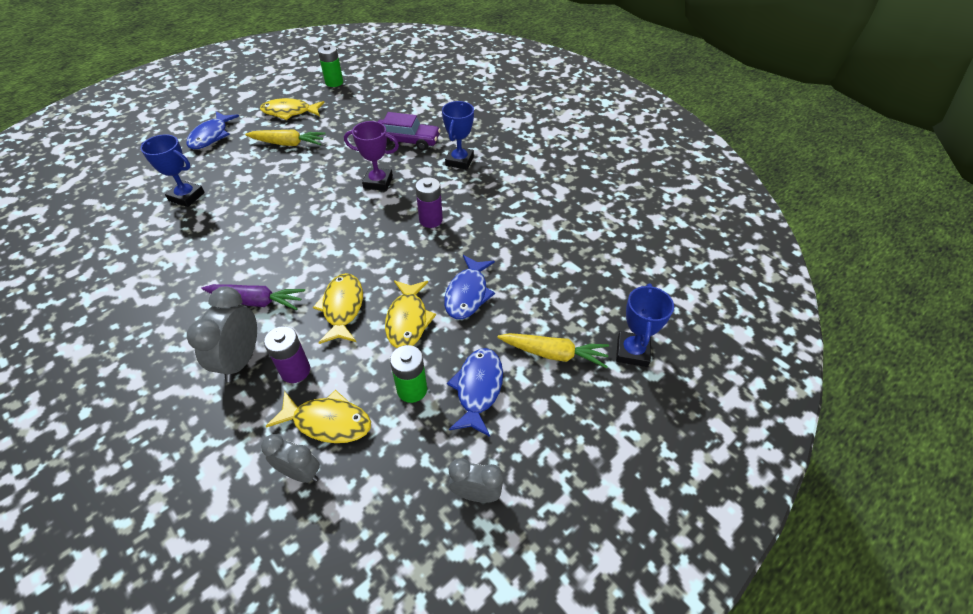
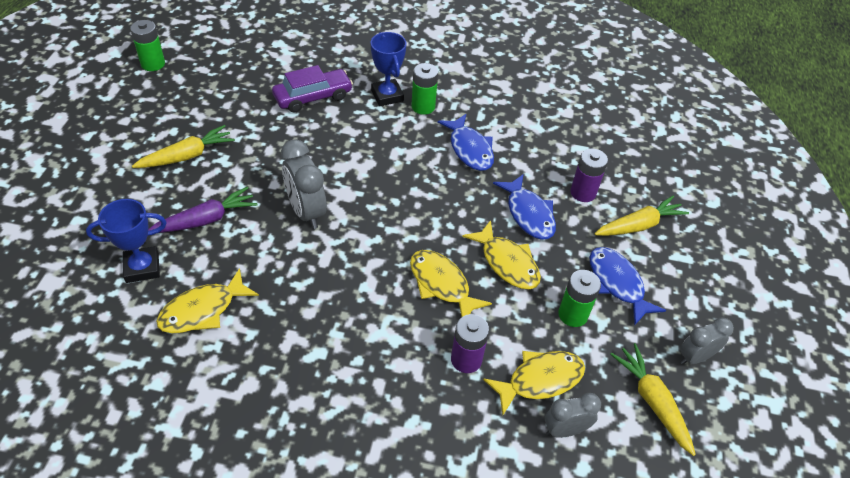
camera: 40 degrees left, 0 degrees up
(211, 136) = (79, 188): blue fish -> blue fish (470, 149)
(240, 360) = (408, 382): grey clock -> grey clock (306, 212)
(256, 301) = (357, 325): purple carrot -> purple carrot (206, 220)
(289, 112) = (143, 120): yellow fish -> yellow fish (202, 310)
(378, 182) = (334, 152): purple trophy -> none
(394, 503) = (652, 401): none -> yellow carrot
(431, 220) = (426, 165): purple battery -> purple battery (583, 193)
(477, 179) = (423, 107): none -> green battery
(632, 352) = (685, 193): blue trophy -> none

